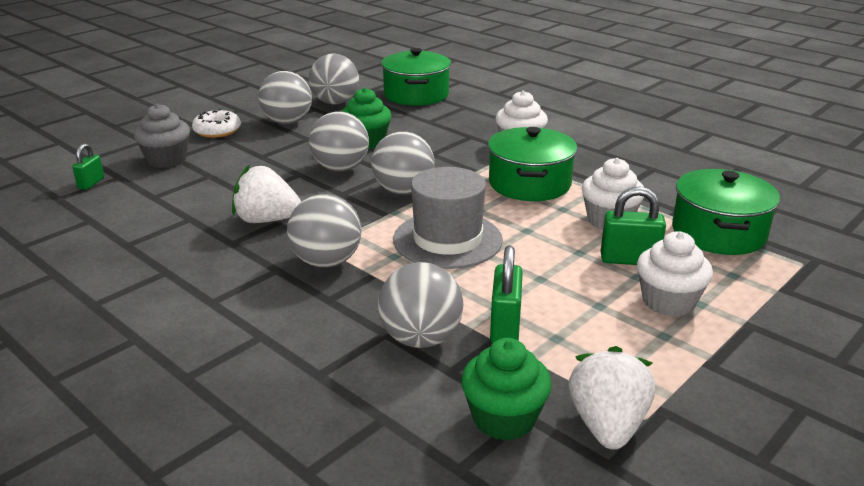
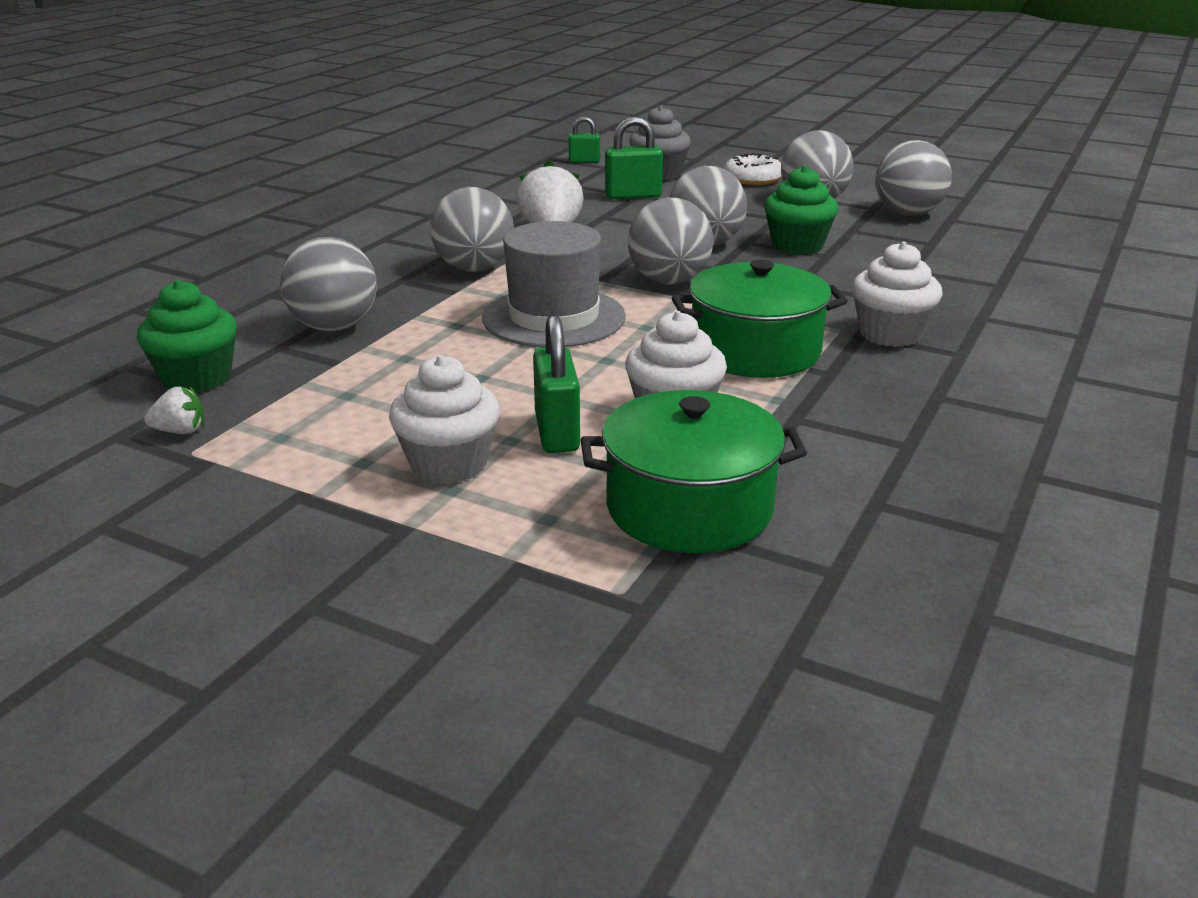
camera: 75 degrees right, 0 degrees up
(416, 95) = (1003, 251): green pot -> none
(505, 328) = (362, 365): green padlock -> green padlock (633, 196)
(607, 425) = (180, 431): white strawberry -> white strawberry, size x0.50

